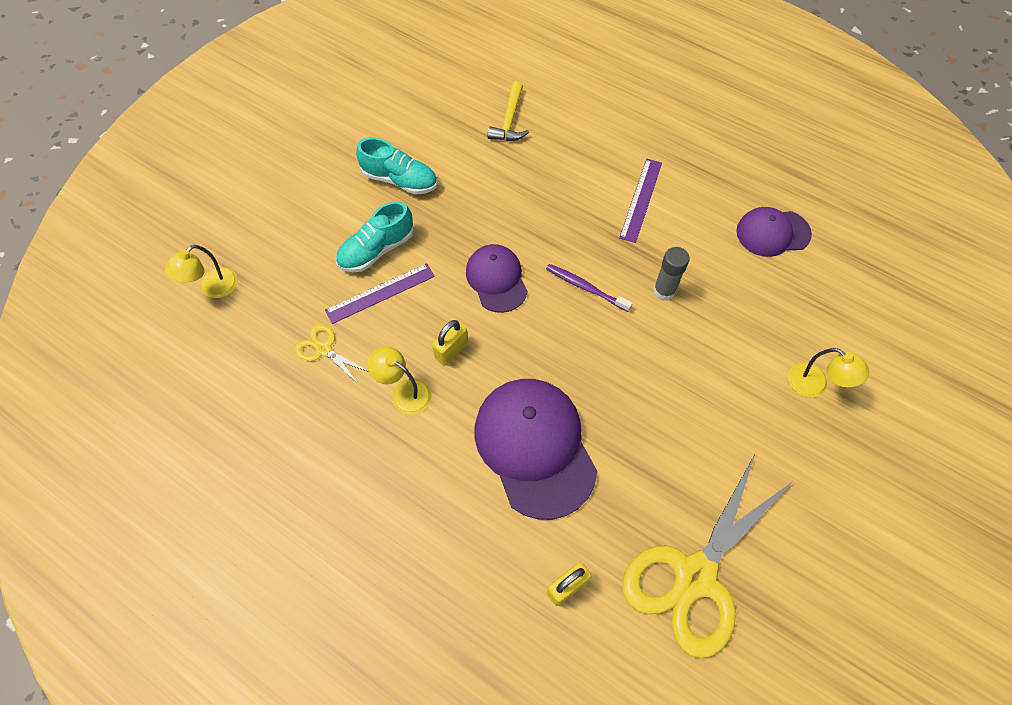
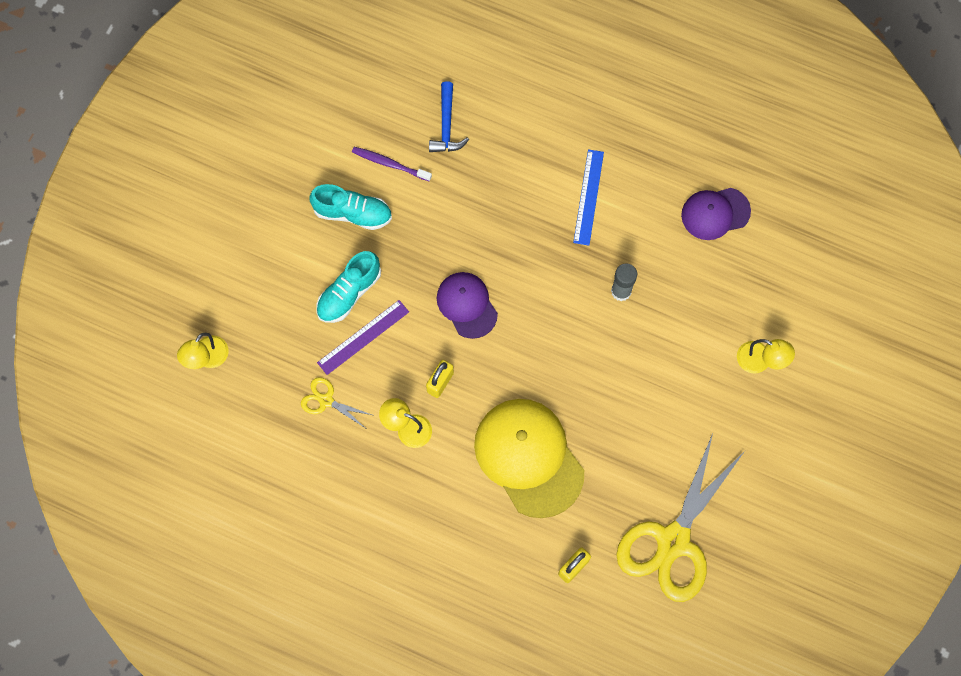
camera: 10 degrees left, 10 degrees up
(509, 121) = (446, 126): yellow hammer -> blue hammer
(535, 447) = (529, 457): purple cap -> yellow cap
(585, 287) = (549, 300): purple toothbrush -> purple toothbrush (389, 164)
(641, 199) = (588, 197): purple ruler -> blue ruler

